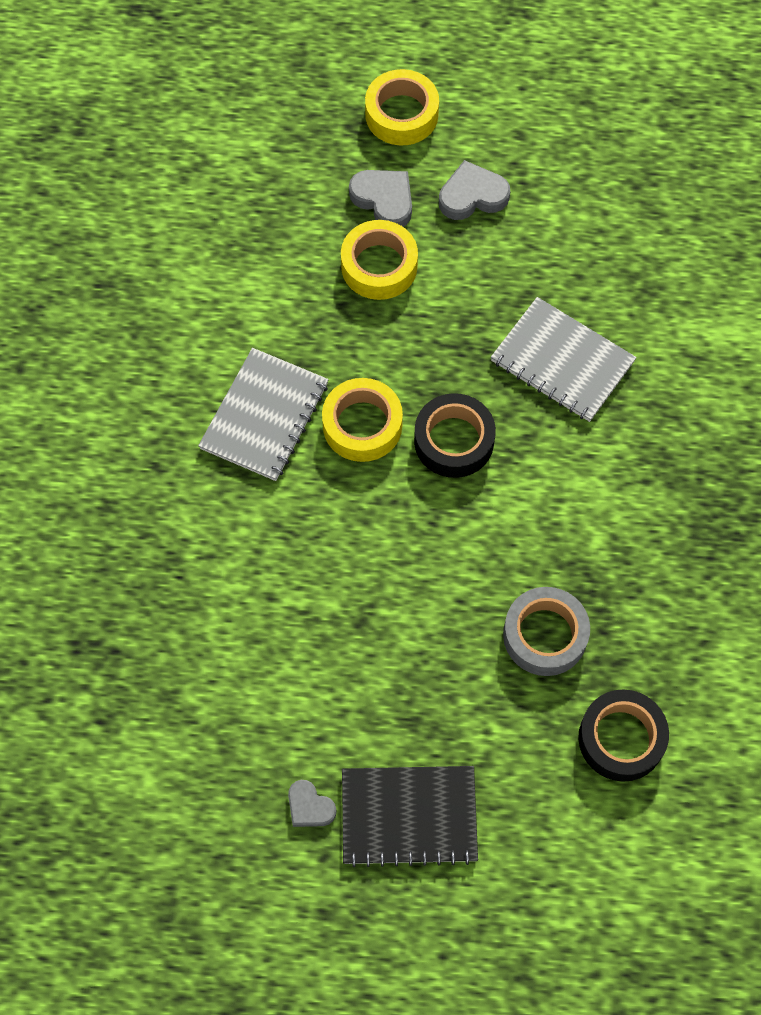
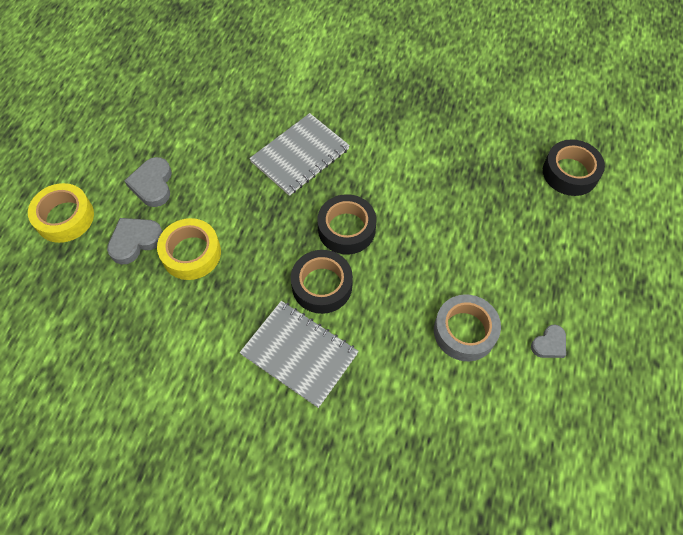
camera: 80 degrees left, 5 degrees down
(309, 806) = (619, 367): grey heart -> grey heart (549, 344)
(362, 425) = (322, 285): yellow tape -> black tape
(409, 816) = (624, 303): black notebook -> none
(545, 635) = (498, 201): grey tape -> grey tape (465, 331)

